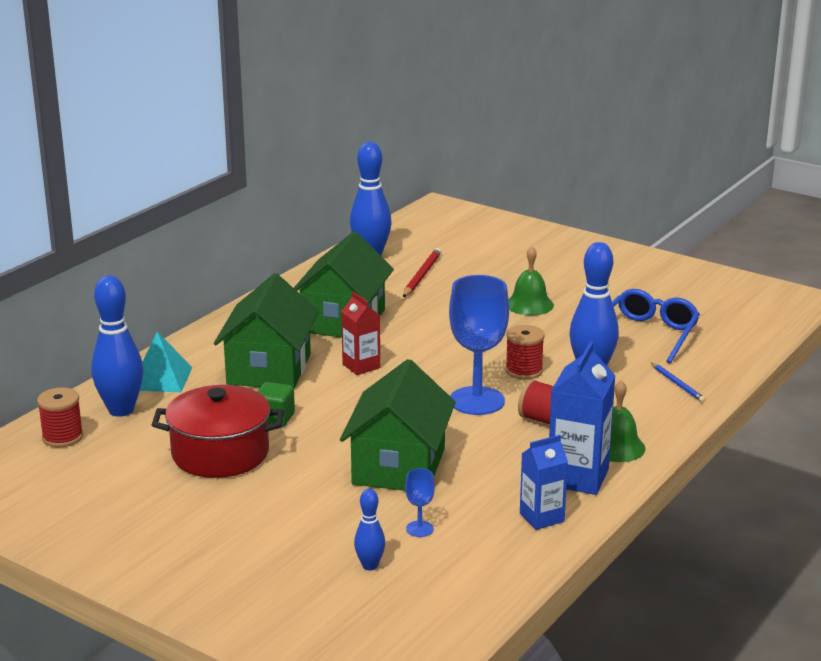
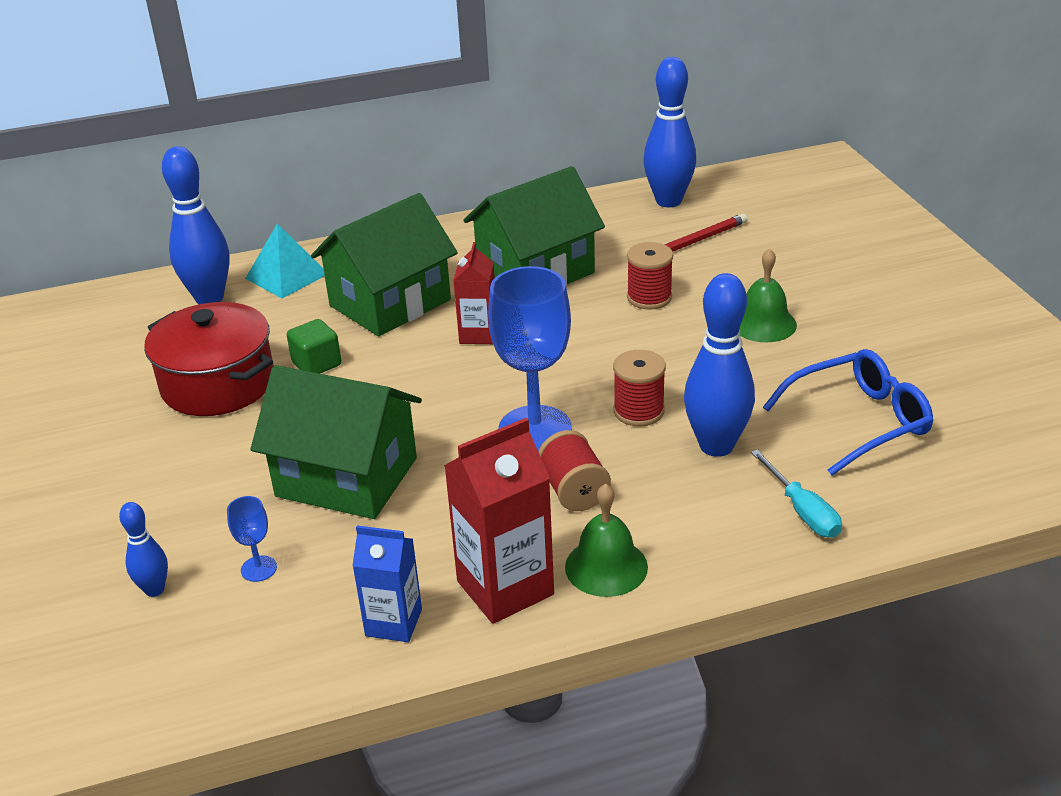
camera: 40 degrees right, 10 degrees up
(62, 437) = (128, 308): red spool -> red spool (649, 298)
(398, 466) = (347, 477): green house -> green house turned 60 degrees clockwise
(578, 477) = (505, 588): blue carton -> red carton
(677, 384) = (802, 511): blue pencil -> turquoise screwdriver

